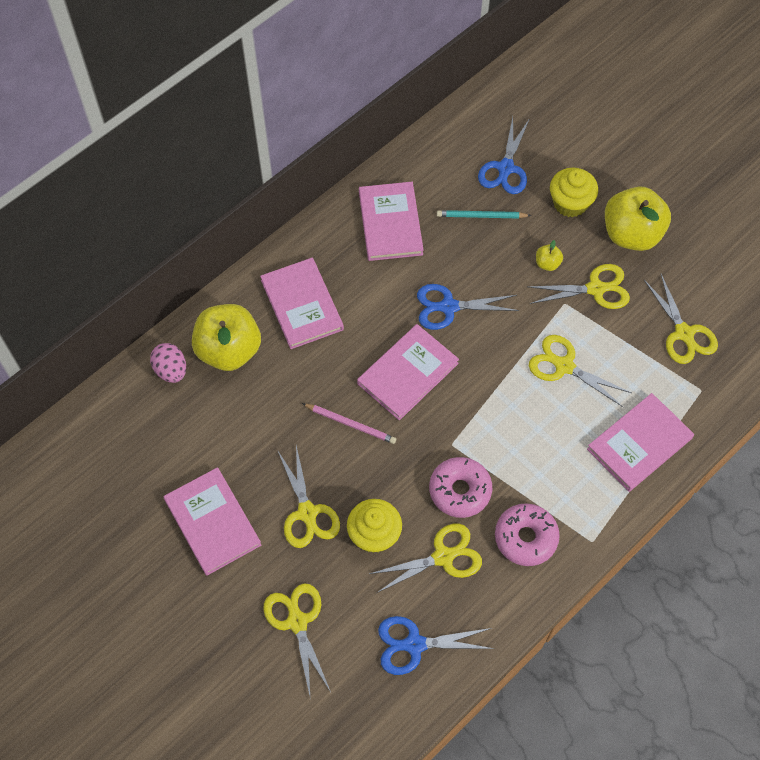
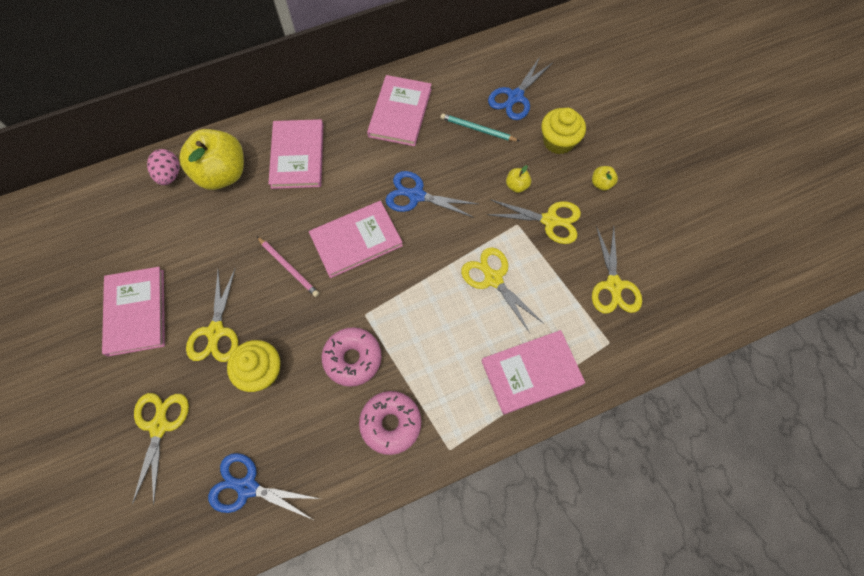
camera: 20 degrees right, 5 degrees up
(443, 557) = (310, 414): yellow scissors -> none
(631, 234) = (601, 183): yellow apple -> yellow apple, size x0.42

